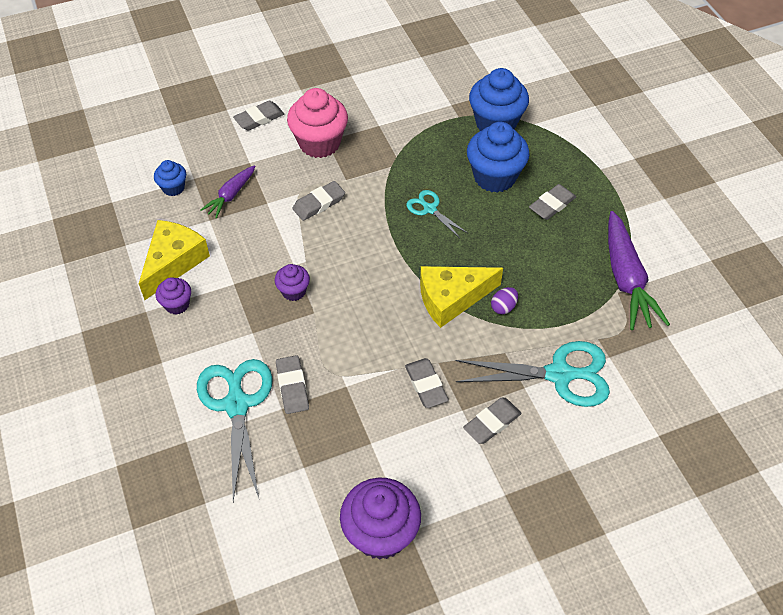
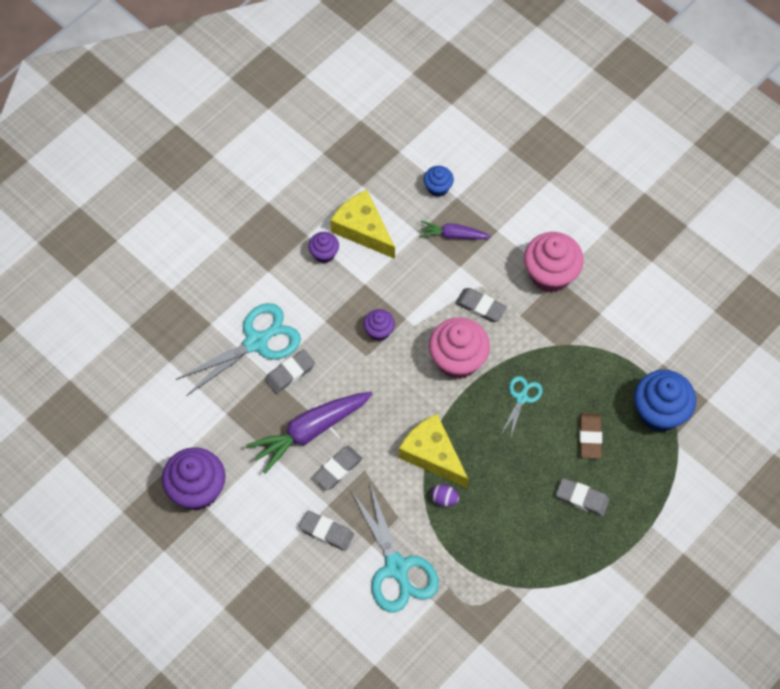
camera: 65 degrees right, 10 degrees up
(173, 262) = (362, 229): yellow cheese -> yellow cheese turned 135 degrees counterclockwise
(259, 118) = (553, 212): grey eraser -> none
(363, 241) = (458, 360): none -> pink cupcake
(494, 177) = (590, 437): blue cupcake -> brown eraser
(626, 279) = (526, 590): purple carrot -> purple carrot (310, 431)

